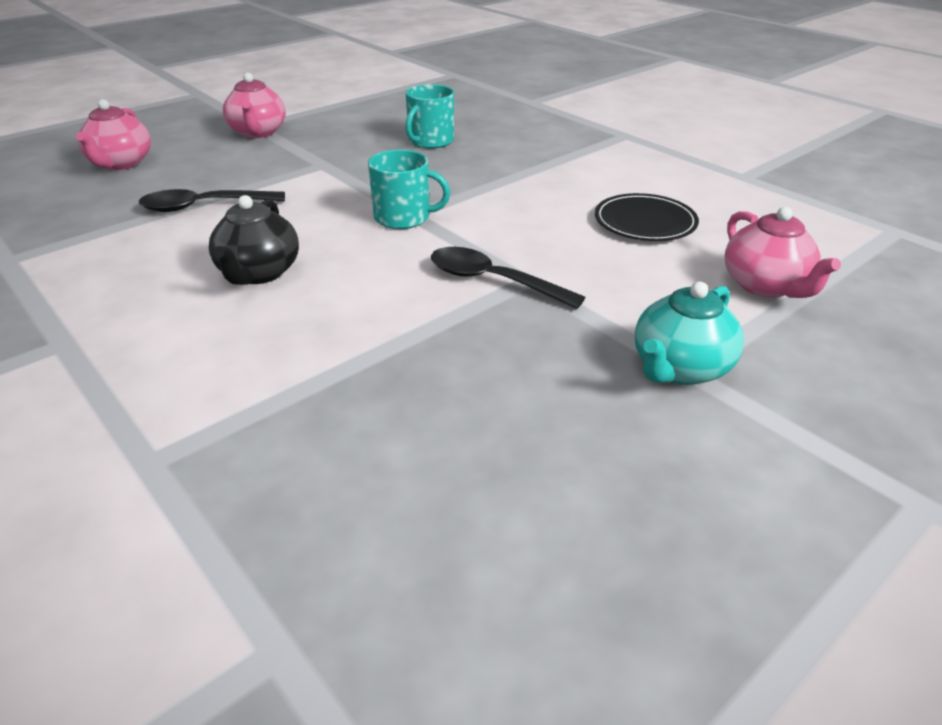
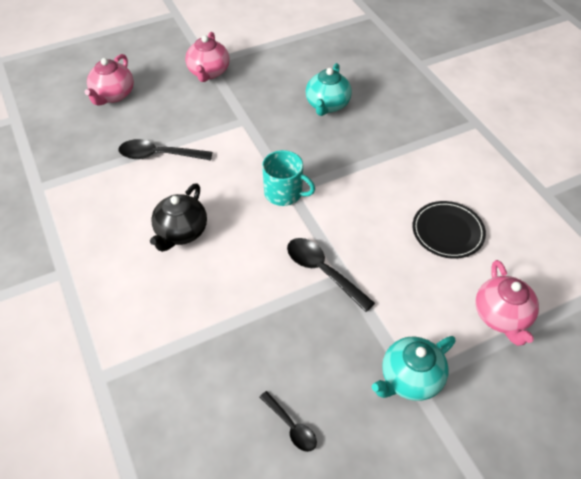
camera: 15 degrees right, 15 degrees up
(430, 141) = (327, 105): turquoise mug -> turquoise teapot
(522, 458) = (291, 426): none -> black spoon

